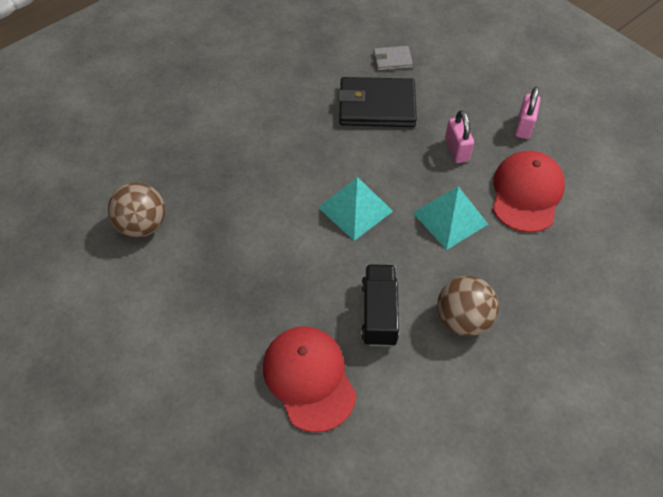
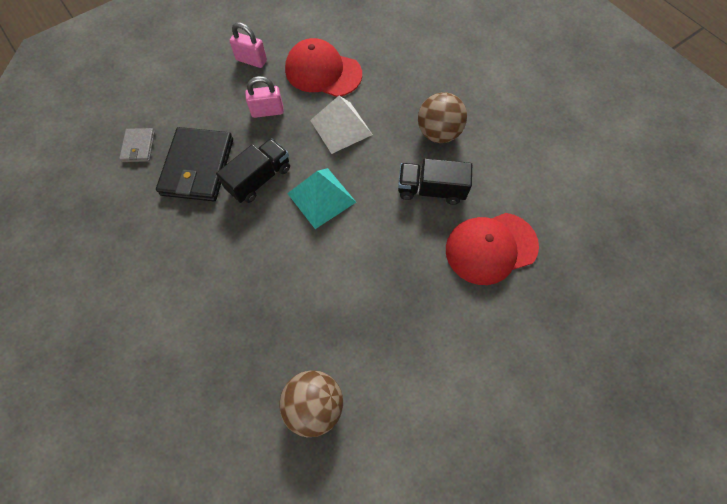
camera: 85 degrees left, 10 degrees up
(370, 155) = (259, 179): none -> black truck
(450, 218) = (341, 127): turquoise pyramid -> white pyramid

